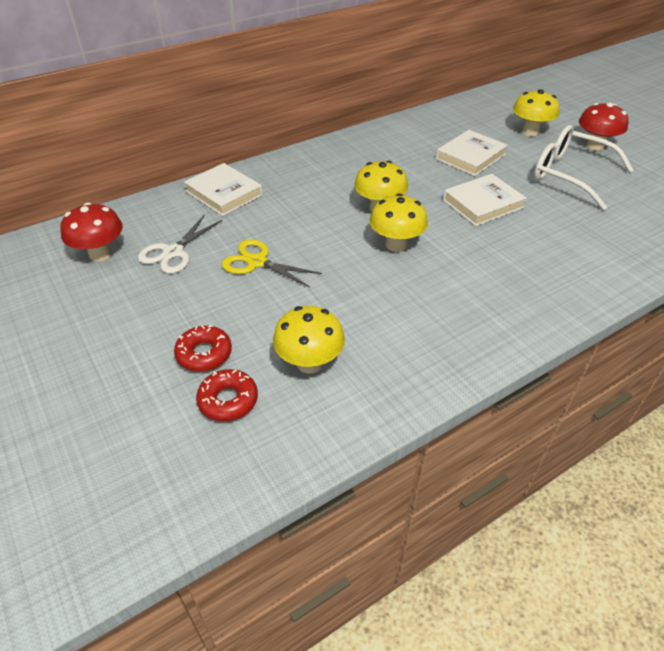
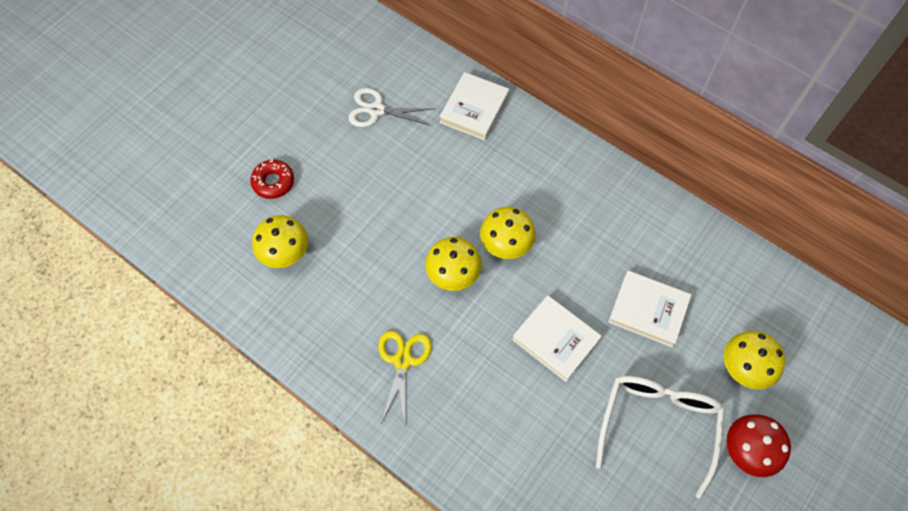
camera: 70 degrees right, 20 degrees up
(100, 254) = (356, 63): red mushroom -> none
(228, 400) = (236, 215): red donut -> none
(257, 262) = (387, 175): yellow scissors -> yellow scissors (403, 361)

